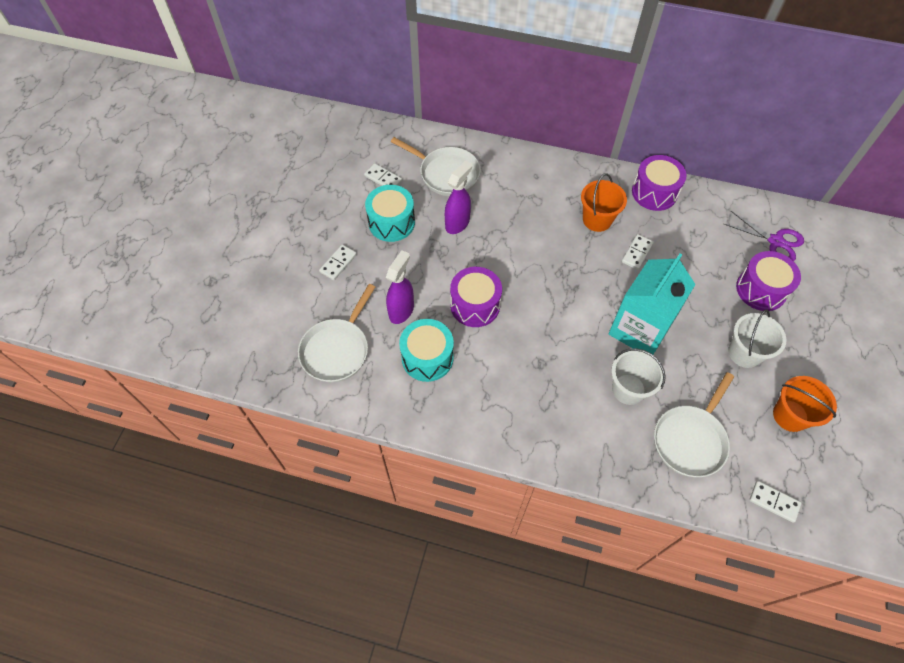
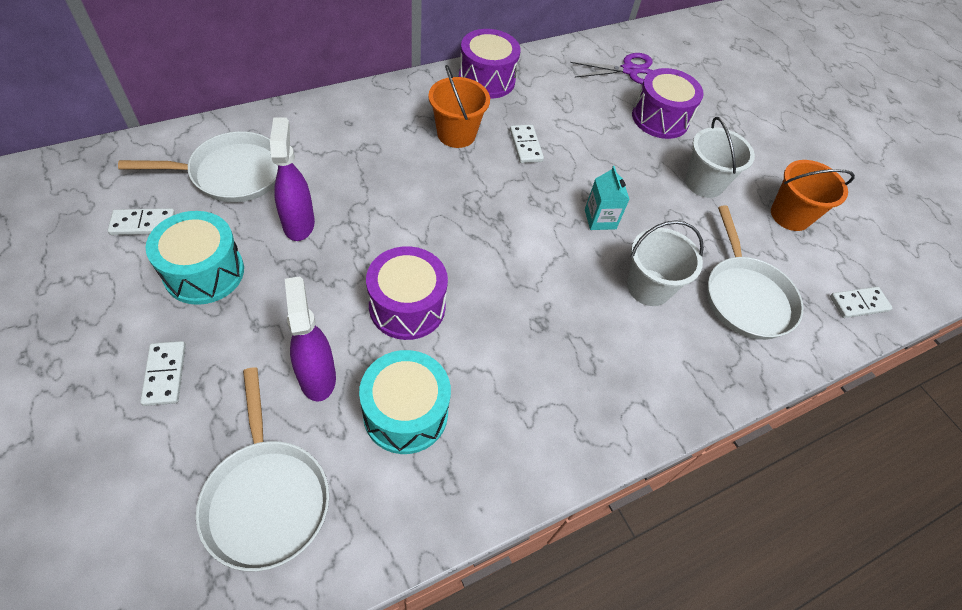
camera: 50 degrees left, 5 degrees down
(640, 329) = (600, 219): turquoise carton -> turquoise carton, size x0.44

